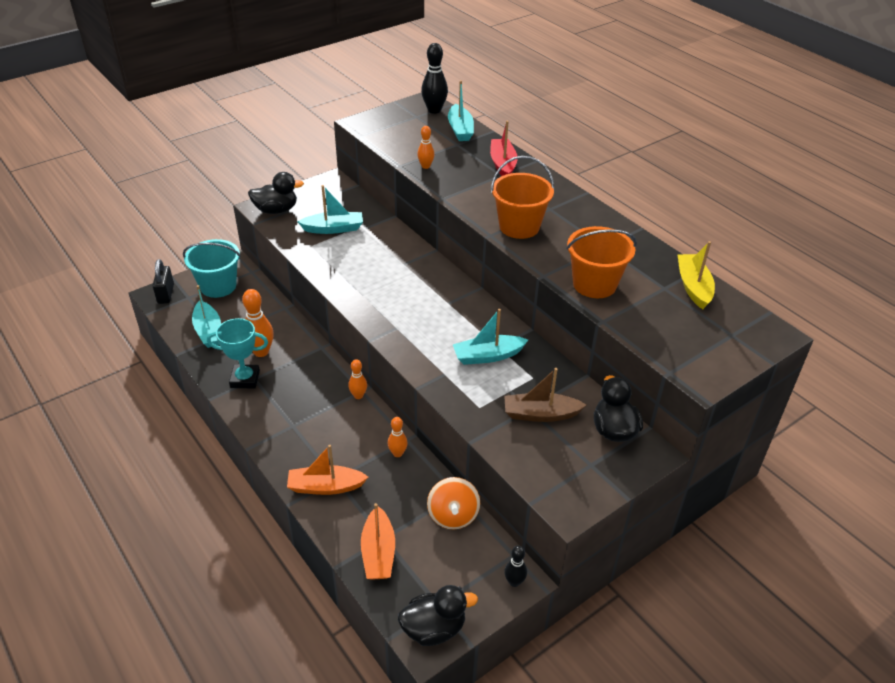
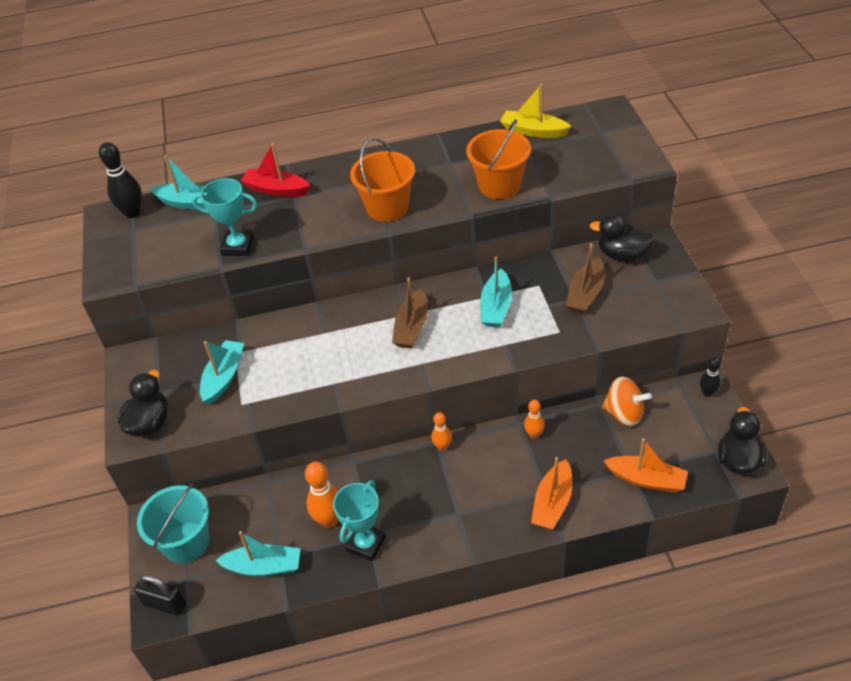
camera: 60 degrees left, 5 degrees up
(425, 166) = (238, 246): orange bowling pin -> turquoise trophy
(435, 310) = (412, 327): none -> brown boat

